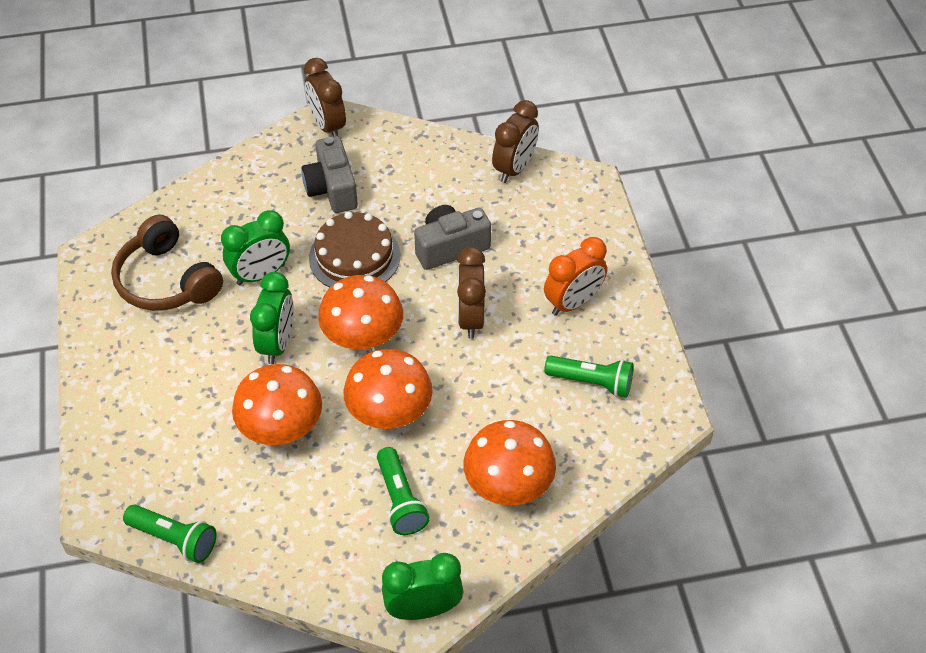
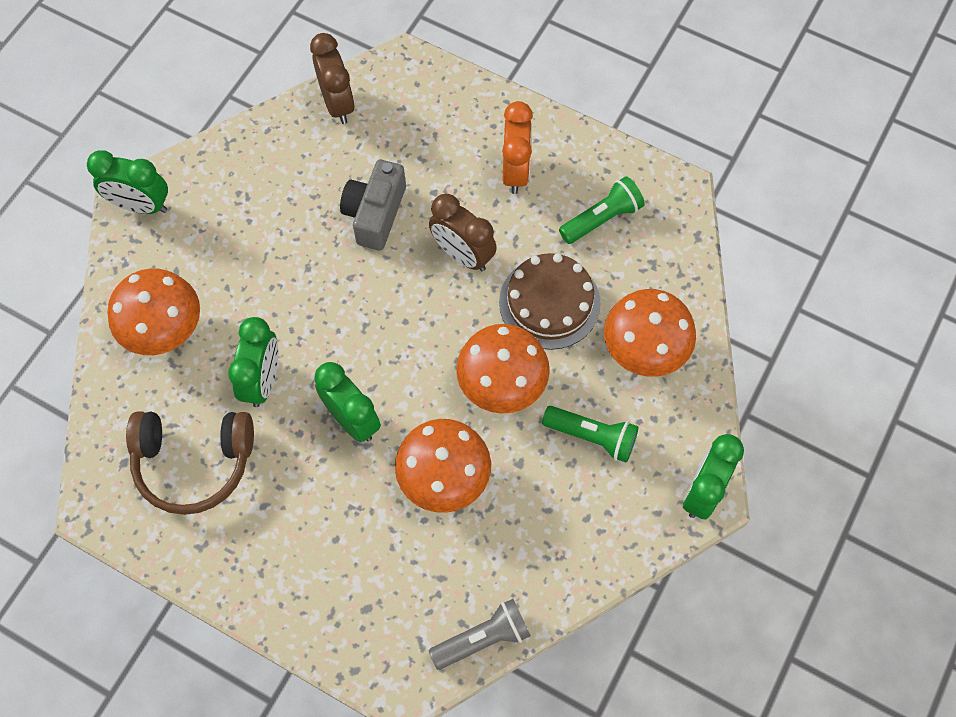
camera: 50 degrees left, 15 degrees up
(174, 539) = (483, 638): green flashlight -> grey flashlight
(328, 126) = (141, 206): brown clock -> green clock
(332, 189) = (220, 255): grey camera -> none
(354, 256) = (314, 293): brown cake -> brown cake (549, 302)
(363, 337) = (407, 348): orange mushroom -> orange mushroom (164, 329)

